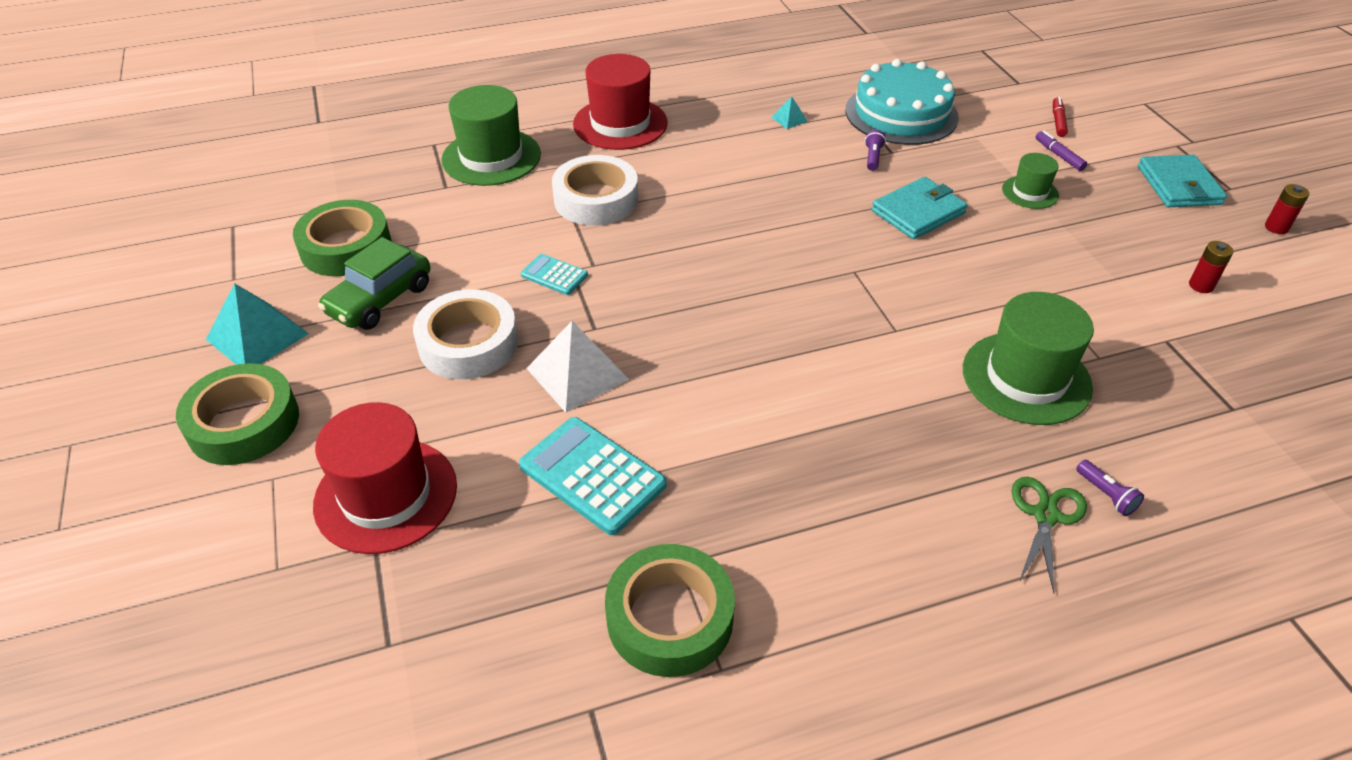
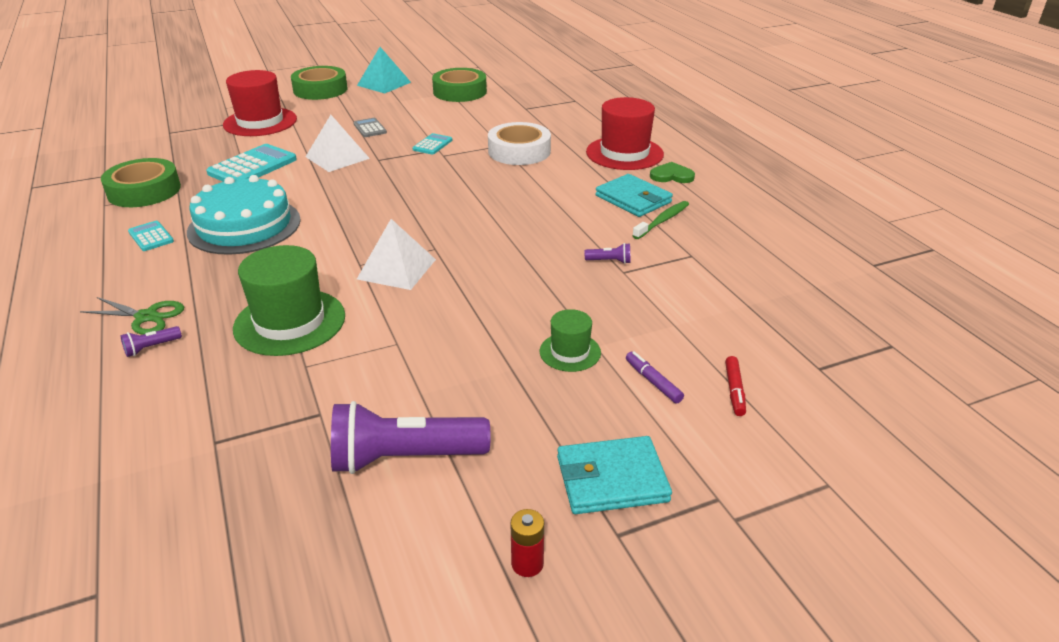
camera: 85 degrees right, 10 degrees down
(380, 299) = (411, 104): green car -> none
(468, 343) = (370, 128): white tape -> grey calculator
(491, 157) = (564, 117): green hat -> none
(685, 101) = (671, 176): none -> green heart
(789, 119) = (662, 221): turquoise pyramid -> green toothbrush
(836, 564) = (151, 237): none -> turquoise calculator
(901, 113) = (700, 280): turquoise cake -> turquoise cake (244, 226)
(903, 299) = (397, 269): none -> white pyramid
(918, 212) = (523, 282): turquoise wallet -> turquoise wallet (633, 199)
(1058, 121) = (734, 390): red marker -> red marker turned 90 degrees clockwise
(1059, 155) = (653, 382): purple marker -> purple marker turned 90 degrees counterclockwise
(1201, 285) = (405, 458): red battery -> purple flashlight

